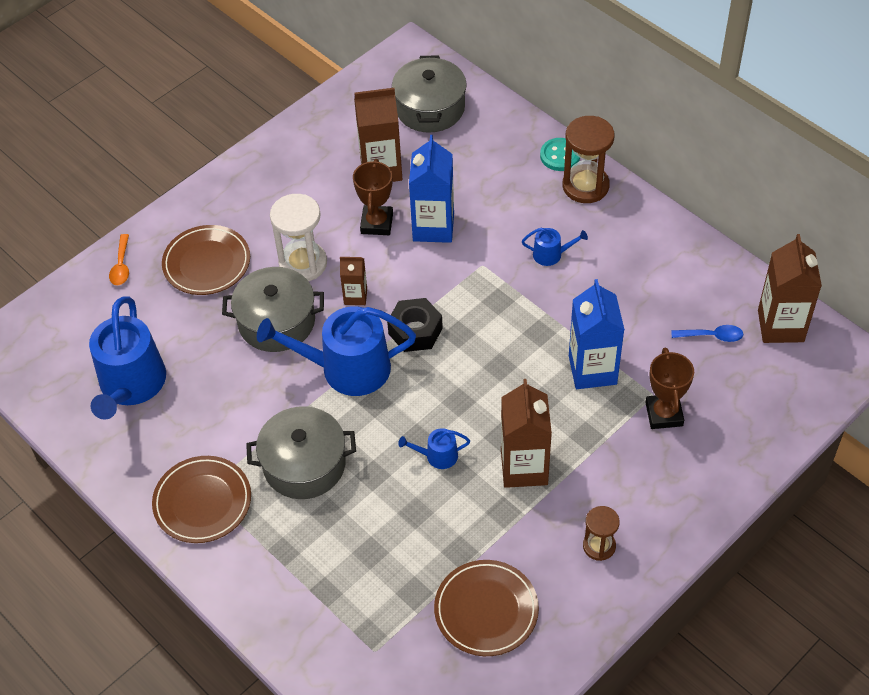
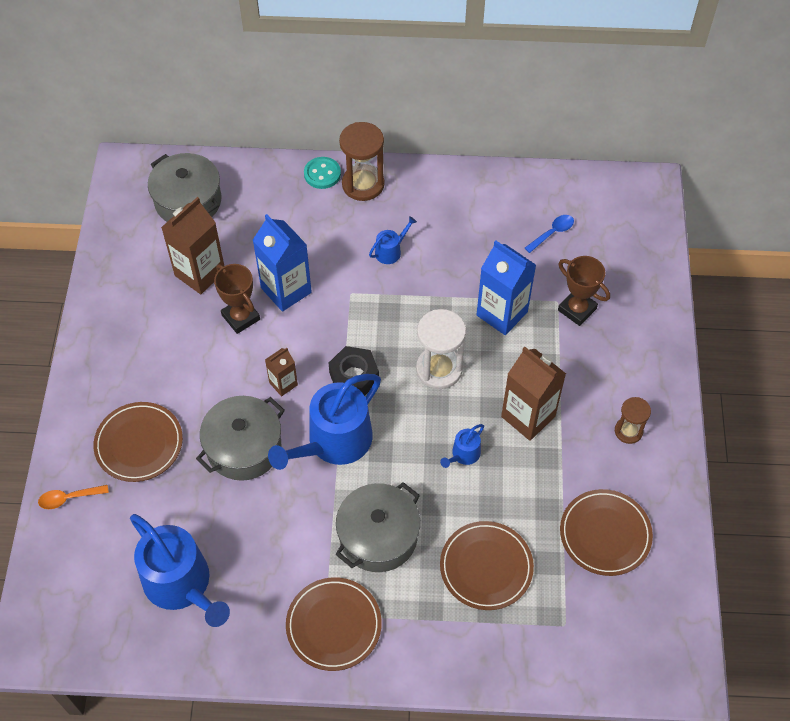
camera: 45 degrees left, 5 degrees up
(121, 266) = (69, 498): orange spoon -> orange spoon turned 120 degrees clockwise
(303, 263) = (216, 388): white hourglass -> white hourglass (439, 369)
(361, 555) = (486, 567): none -> brown plate
(780, 326) = (586, 195): brown carton -> none

